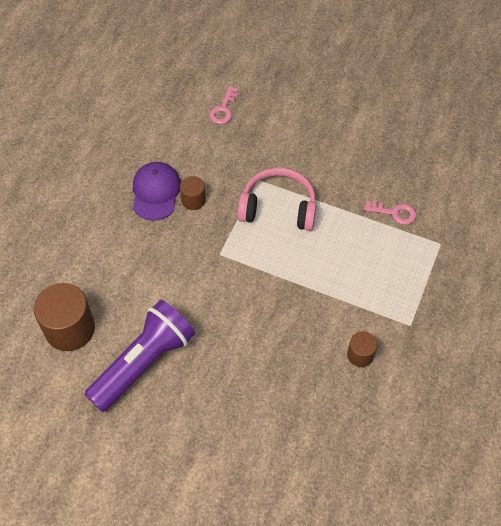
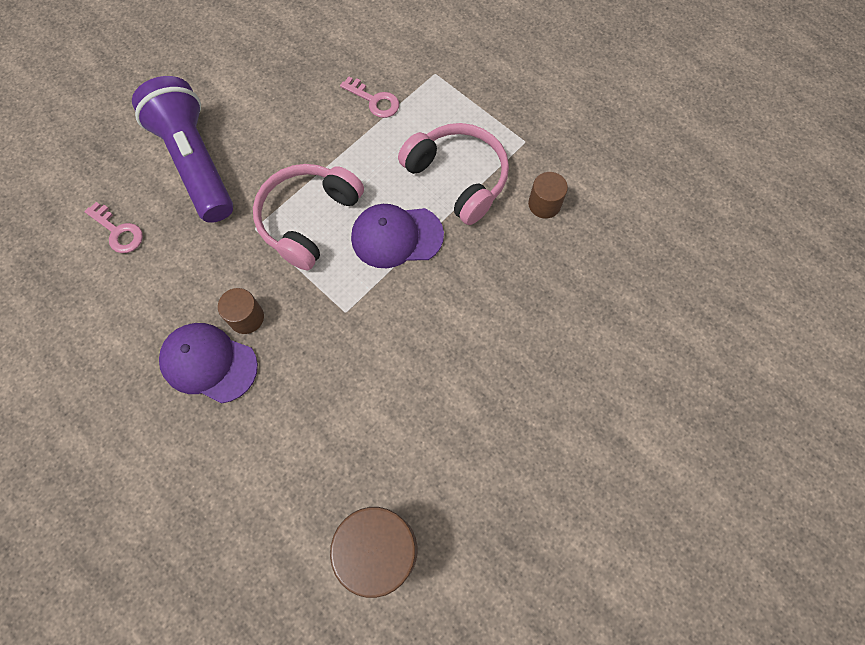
camera: 70 degrees left, 10 degrees up
(144, 362) = (469, 459): purple flashlight -> purple flashlight (196, 162)
(289, 265) = (396, 236): none -> purple cap
(355, 289) = (458, 178): none -> pink headphones
(394, 213) = (374, 100): pink key -> pink key turned 90 degrees clockwise

